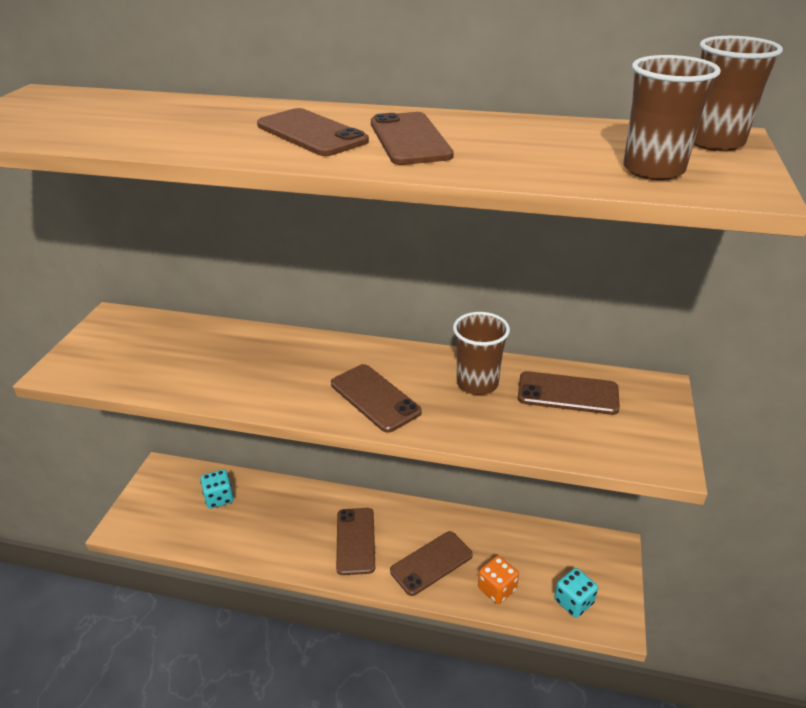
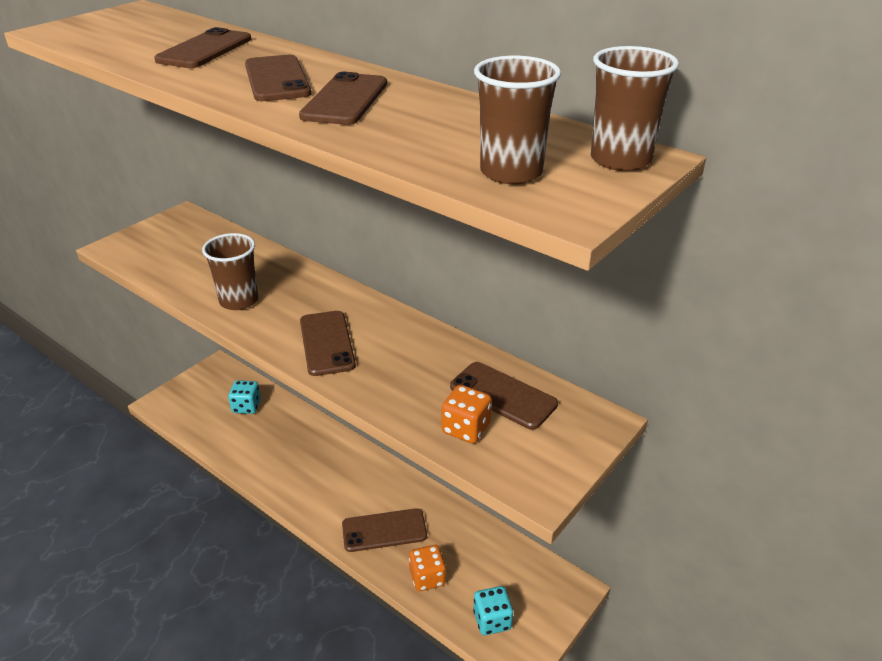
camera: 25 degrees right, 0 degrees up
(355, 541) = (332, 485): brown phone -> brown phone (205, 50)
(477, 383) = (427, 359): brown cup -> brown cup (239, 301)
(564, 432) = (466, 428): none -> orange dice

